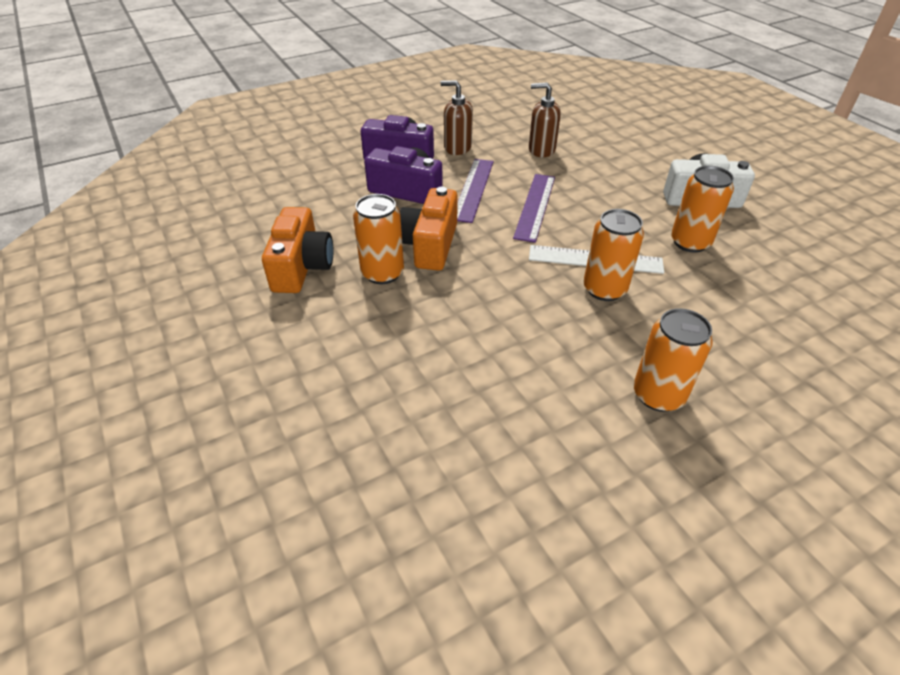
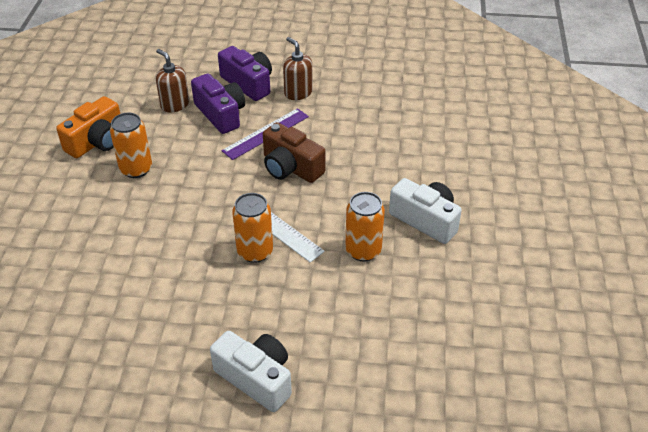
camera: 35 degrees right, 0 degrees up
(430, 245) = (186, 163): orange camera -> none
(535, 206) = (291, 167): purple ruler -> brown camera
(541, 150) = (358, 122): brown soap dispenser -> brown soap dispenser (175, 104)
(658, 395) = (195, 333): orange can -> none
(771, 401) = (256, 378): none -> white camera

